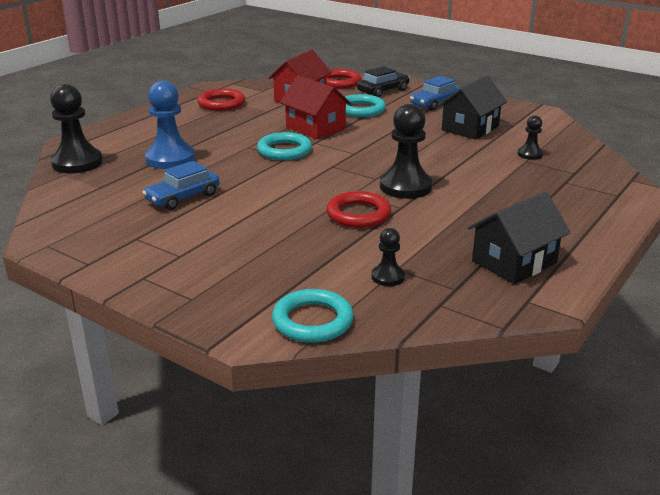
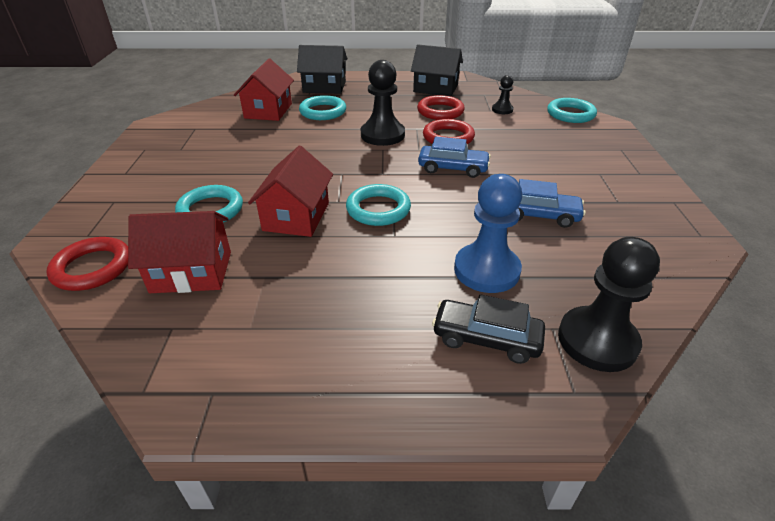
camera: 125 degrees left, 10 degrees up
(221, 104) = (268, 339): red ring -> red ring (440, 111)
(383, 91) = (122, 219): black car -> black car (486, 339)
(435, 103) = (157, 175): blue car -> blue car (453, 168)
(470, 128) = (225, 142): black house -> black house (324, 87)
(500, 176) = (323, 112): none -> turquoise ring
(530, 154) = (268, 111): black pawn -> red house

